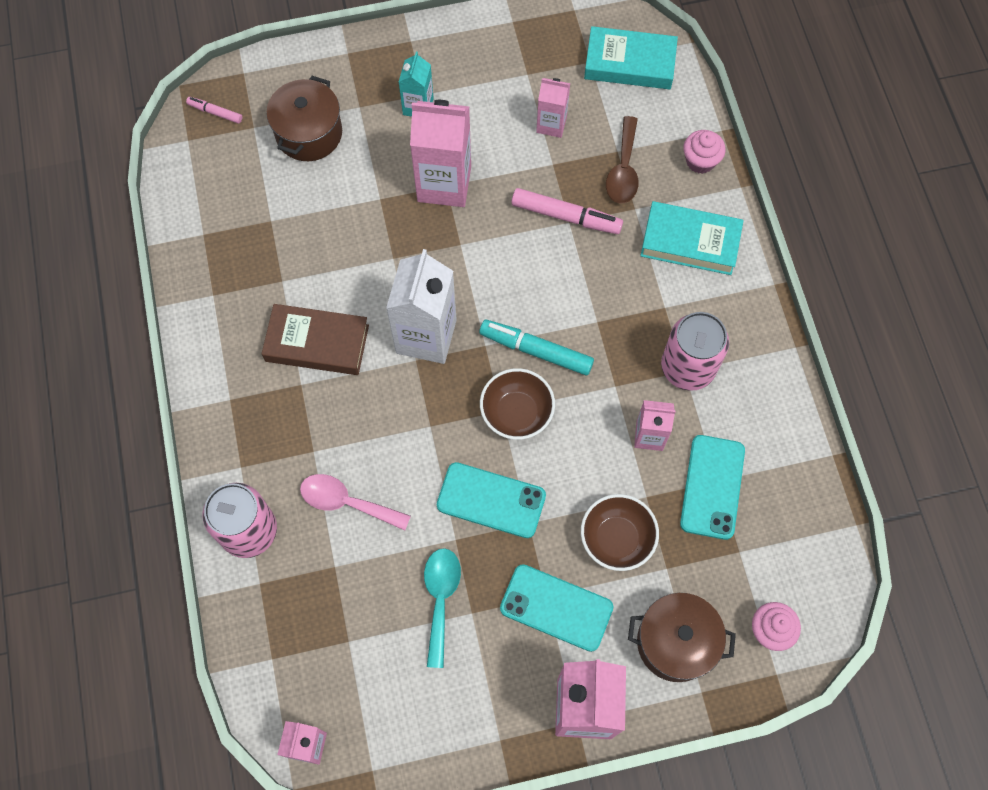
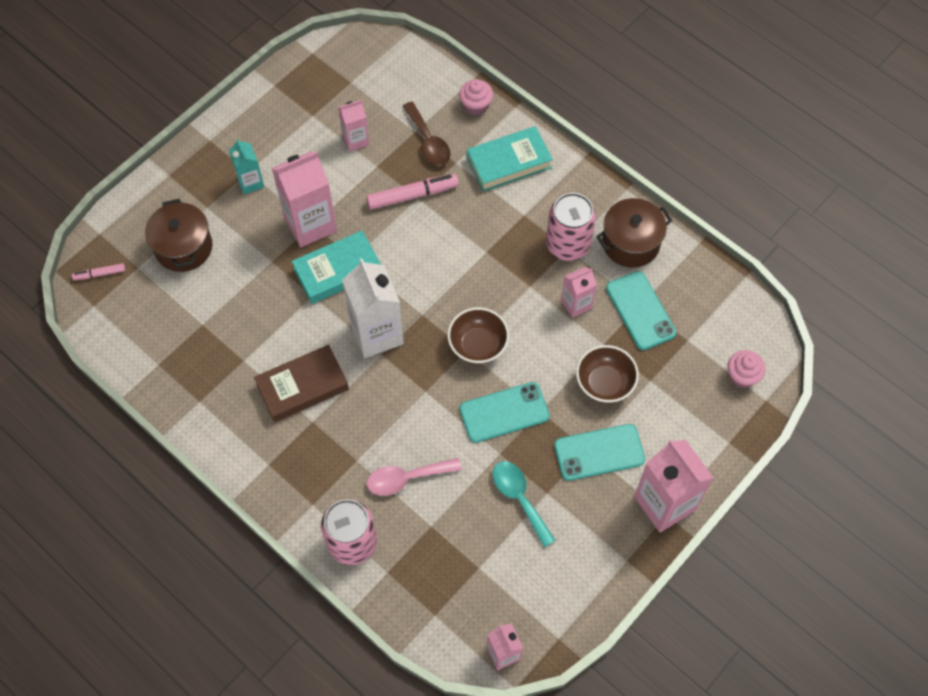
camera: 35 degrees left, 5 degrees down
(536, 350) = (459, 296): turquoise marker -> none
(629, 63) = (379, 68): turquoise book -> turquoise book (337, 271)
(675, 642) = (690, 423): brown pot -> brown pot (630, 243)

